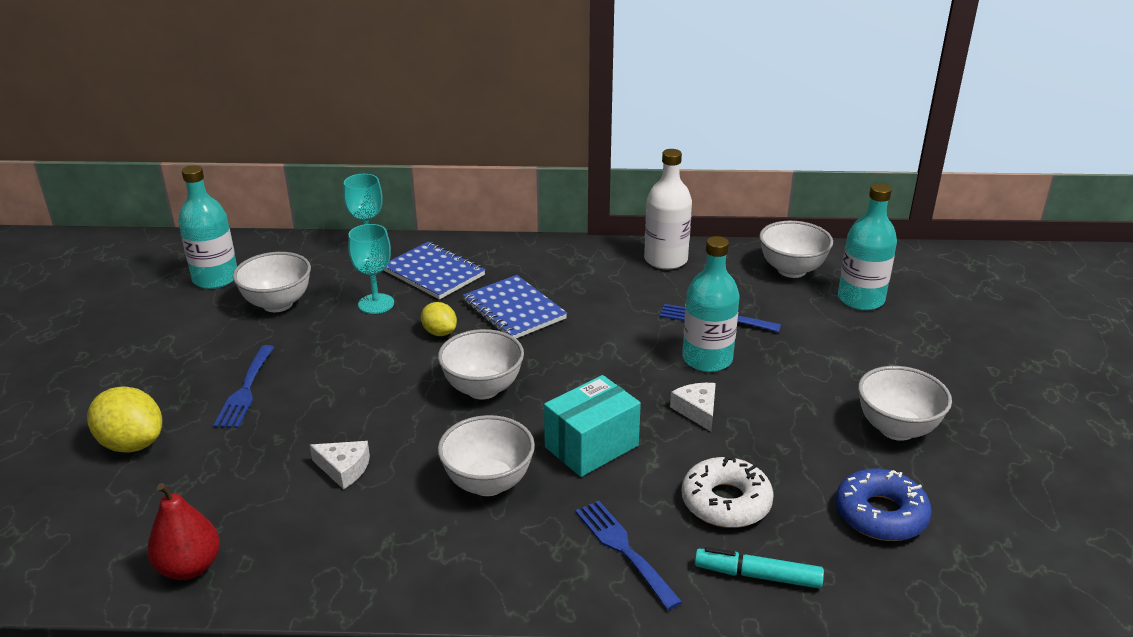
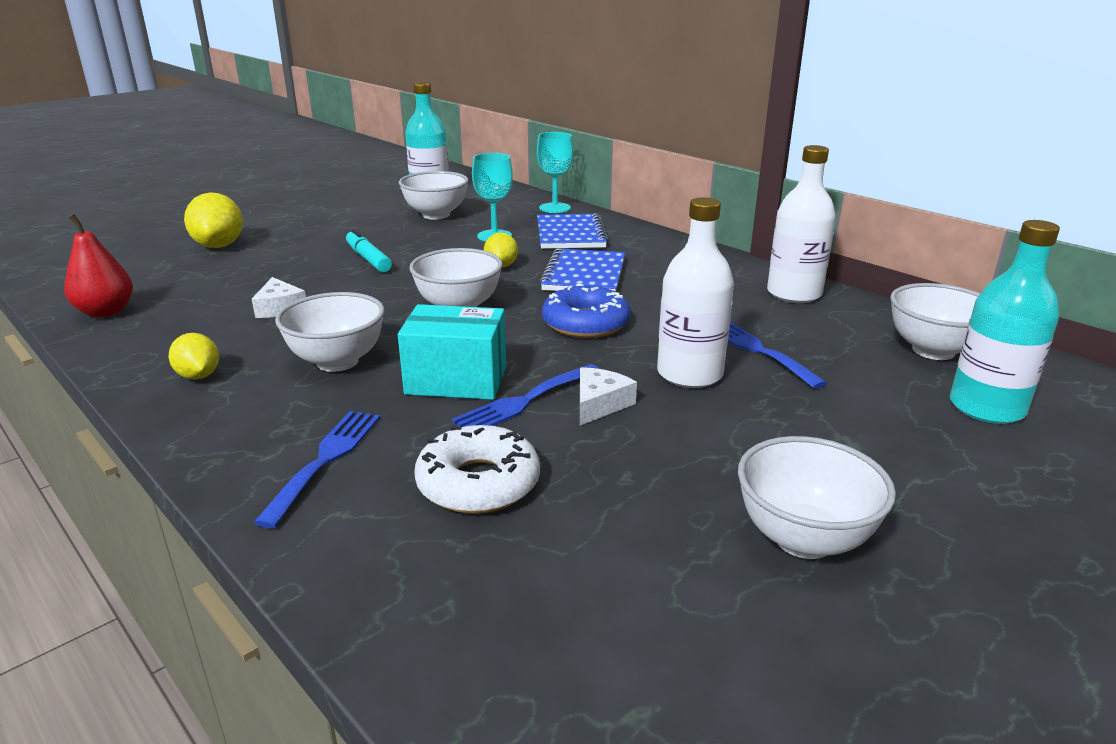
camera: 45 degrees right, 5 degrees down
(245, 390) = (324, 247): blue fork -> blue fork (525, 401)
(412, 559) = (198, 376): none -> yellow lemon
(707, 359) = (689, 374): turquoise bottle -> white bottle
(757, 575) = (379, 558): turquoise marker -> turquoise marker (368, 259)
(880, 514) = (616, 602): blue donut -> blue donut (585, 323)

